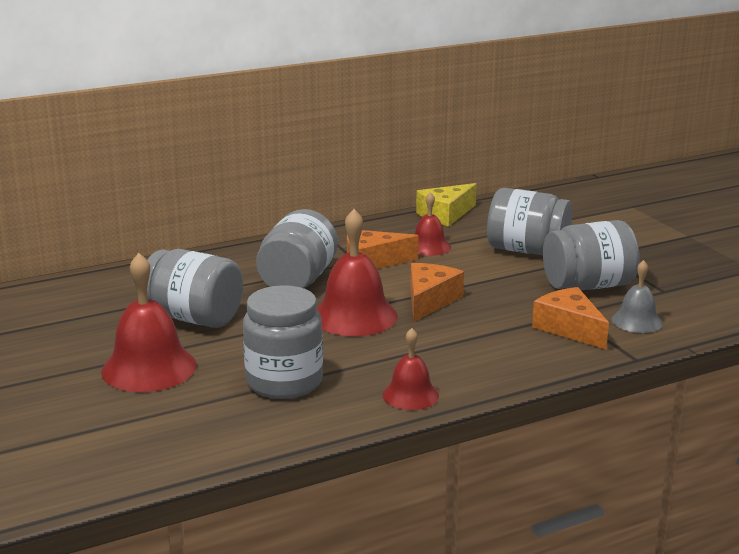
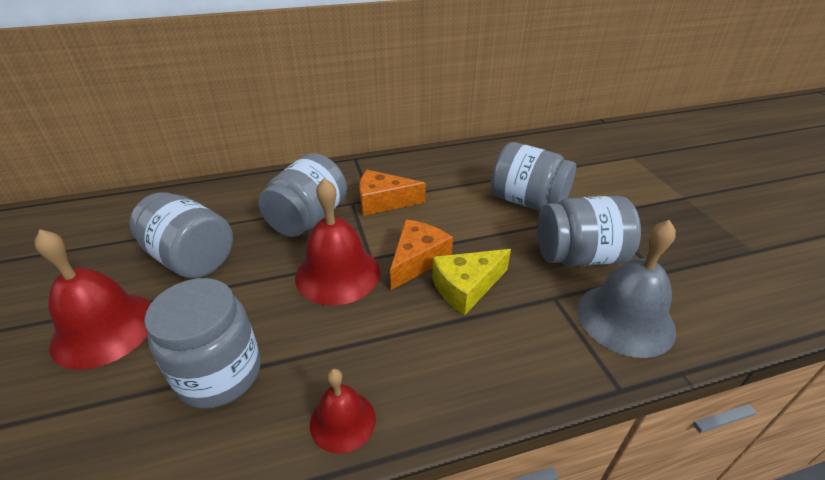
camera: 10 degrees right, 15 degrees up
(429, 246) = (440, 188): red bell -> none
(445, 215) = (466, 152): yellow cheese -> yellow cheese (466, 287)
(569, 328) = (549, 322): orange cheese -> none
(637, 321) = (625, 319): grey bell -> grey bell, size x1.73

